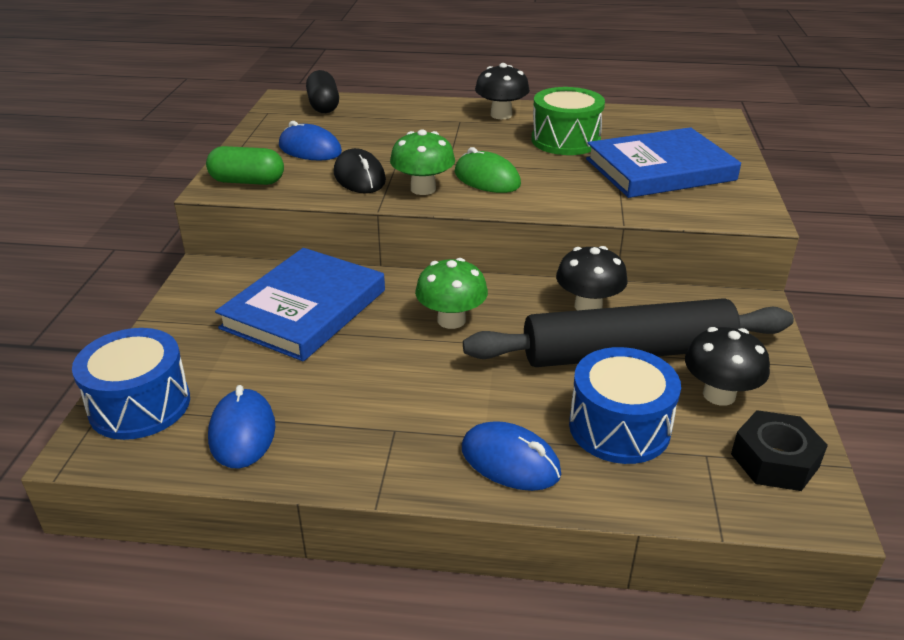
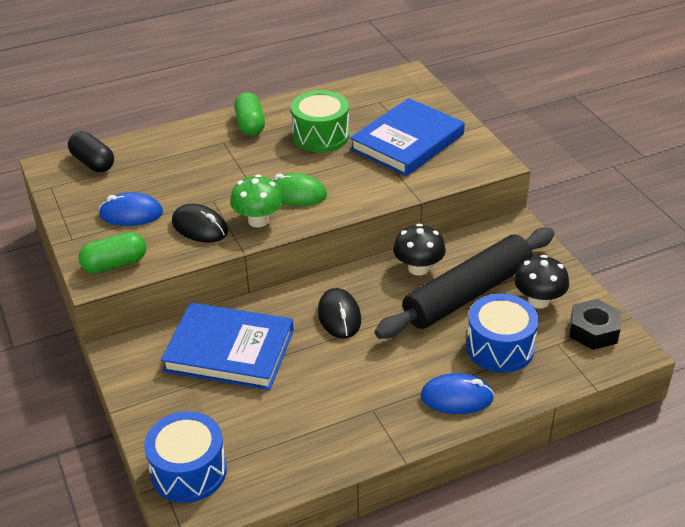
camera: 30 degrees left, 5 degrees up
(242, 432) = (279, 456): blue mouse -> none
(304, 309) = (229, 350): blue book -> blue book turned 75 degrees counterclockwise
(451, 320) = (339, 316): green mushroom -> black mouse
(501, 115) = (250, 125): black mushroom -> green capsule

